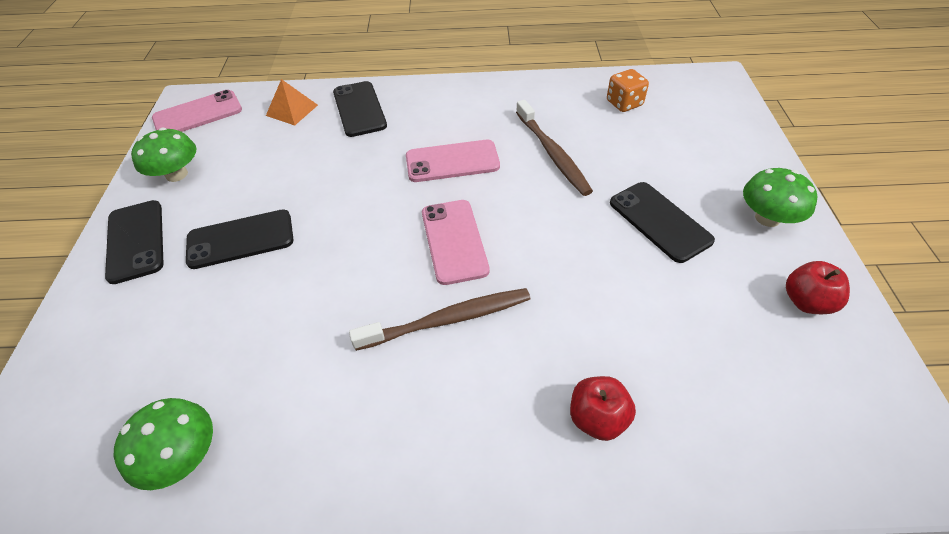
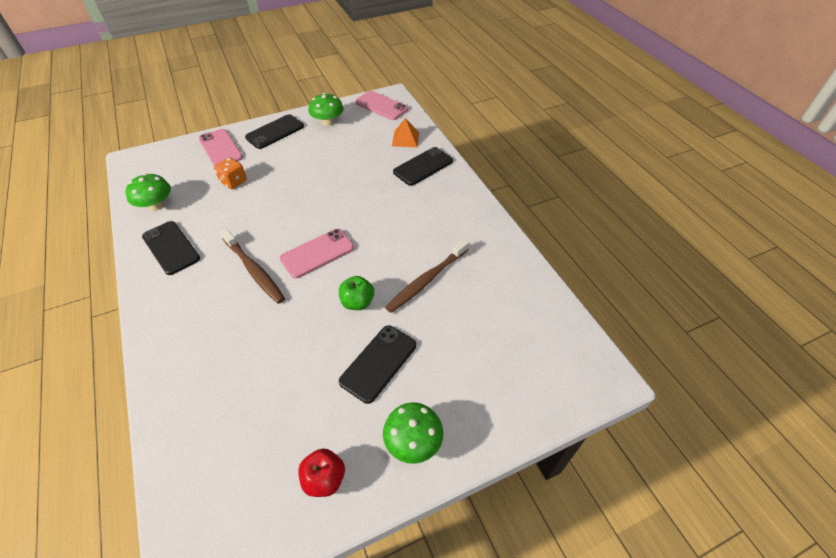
camera: 65 degrees right, 0 degrees up
(240, 239) = (288, 166): black phone -> black phone (171, 248)
(452, 162) = (392, 229): pink phone -> pink phone (220, 148)
(560, 219) = (357, 302): none -> green apple
(597, 418) = (198, 360): red apple -> none
(624, 103) = (518, 311): orange dice -> orange dice (233, 181)

